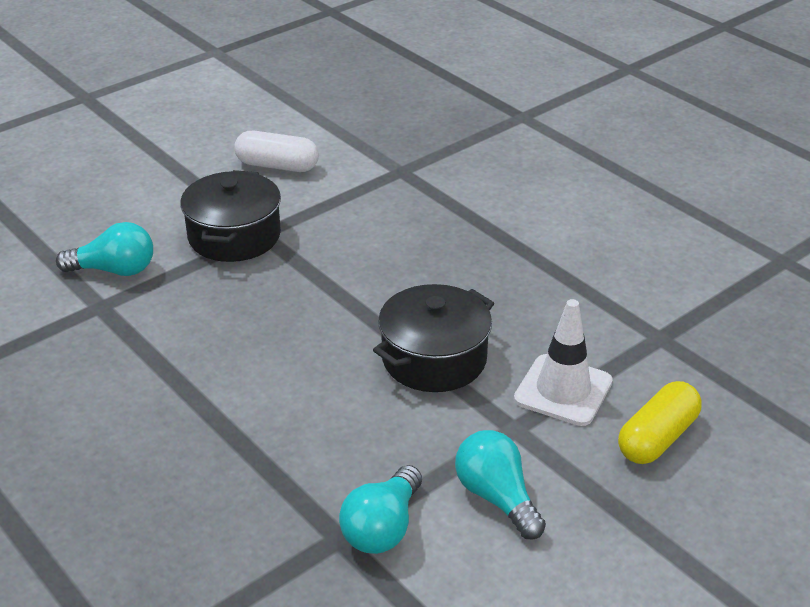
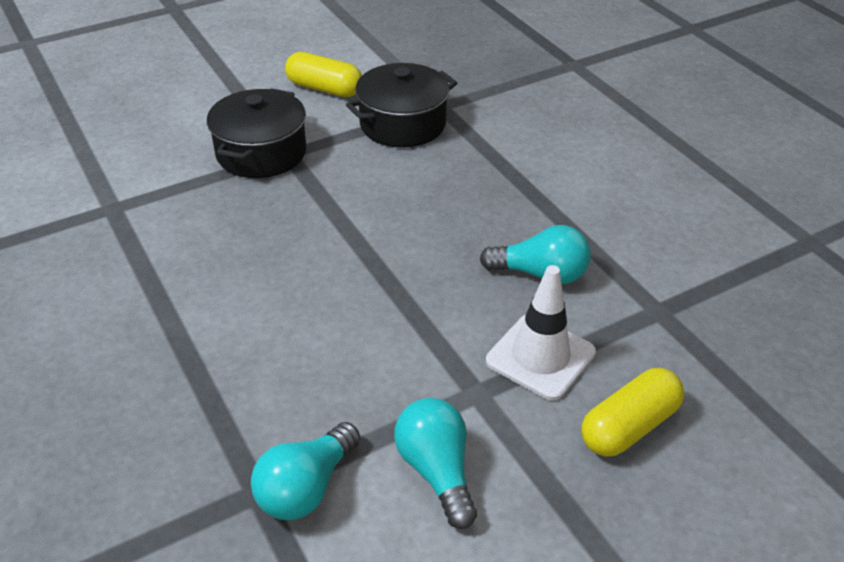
camera: 10 degrees right, 5 degrees up
(115, 270) = (139, 174): turquoise light bulb -> turquoise light bulb (541, 274)
(277, 166) = (324, 89): white capsule -> yellow capsule
(434, 359) = (416, 304): black pot -> black pot (402, 124)

